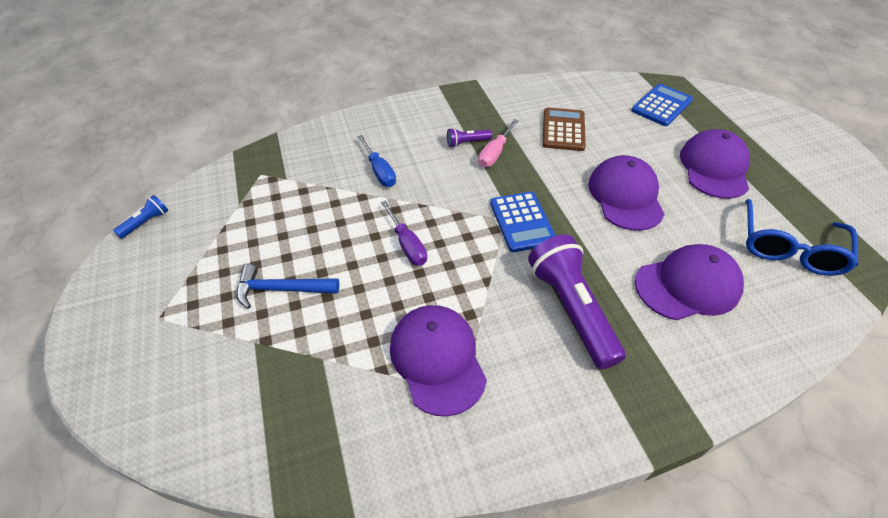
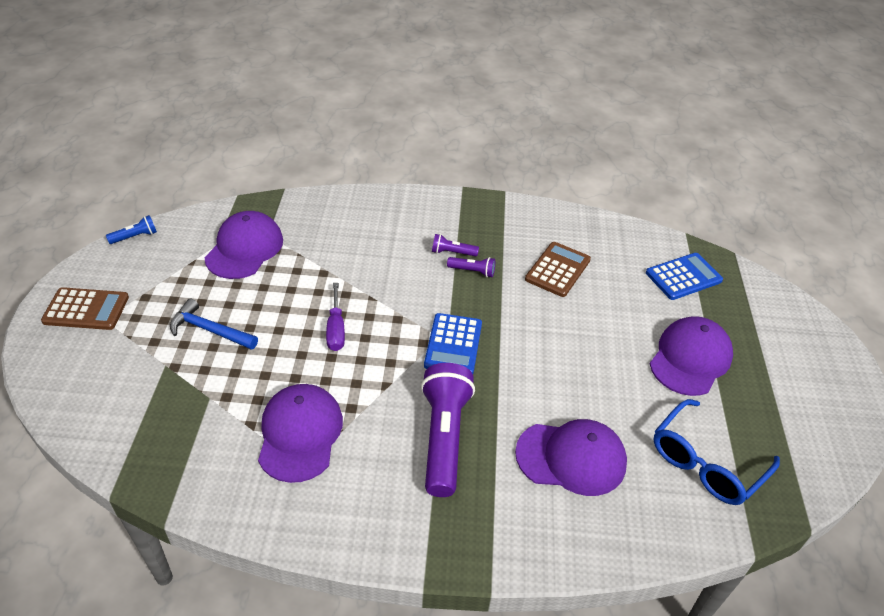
camera: 20 degrees right, 5 degrees down
(130, 315) = (86, 309): none -> brown calculator
(379, 171) = (353, 254): blue screwdriver -> none
(495, 153) = (472, 271): pink screwdriver -> purple flashlight
(625, 196) = (573, 355): purple cap -> purple cap (244, 249)

